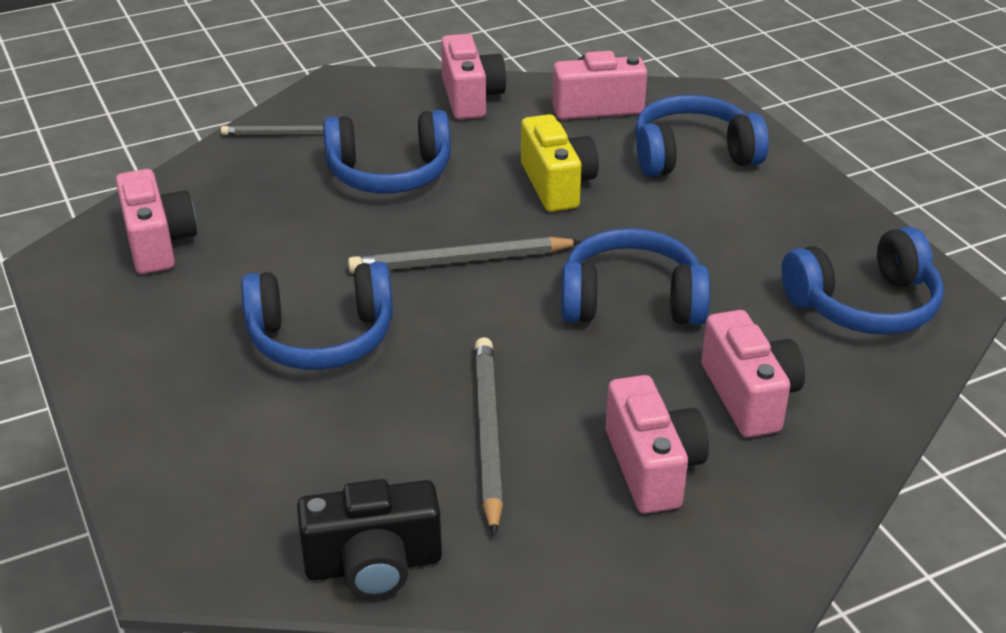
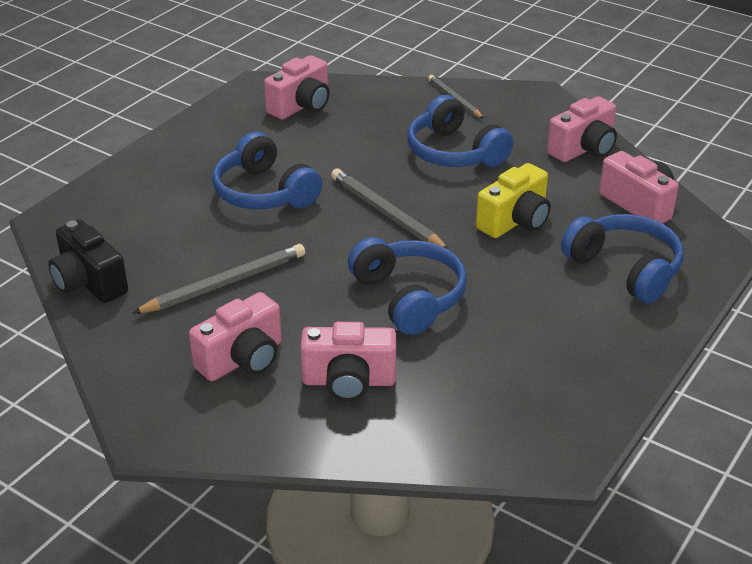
camera: 60 degrees right, 0 degrees up
(749, 396) = (349, 381): pink camera -> pink camera turned 45 degrees clockwise
(864, 305) = (510, 411): blue headphones -> none

